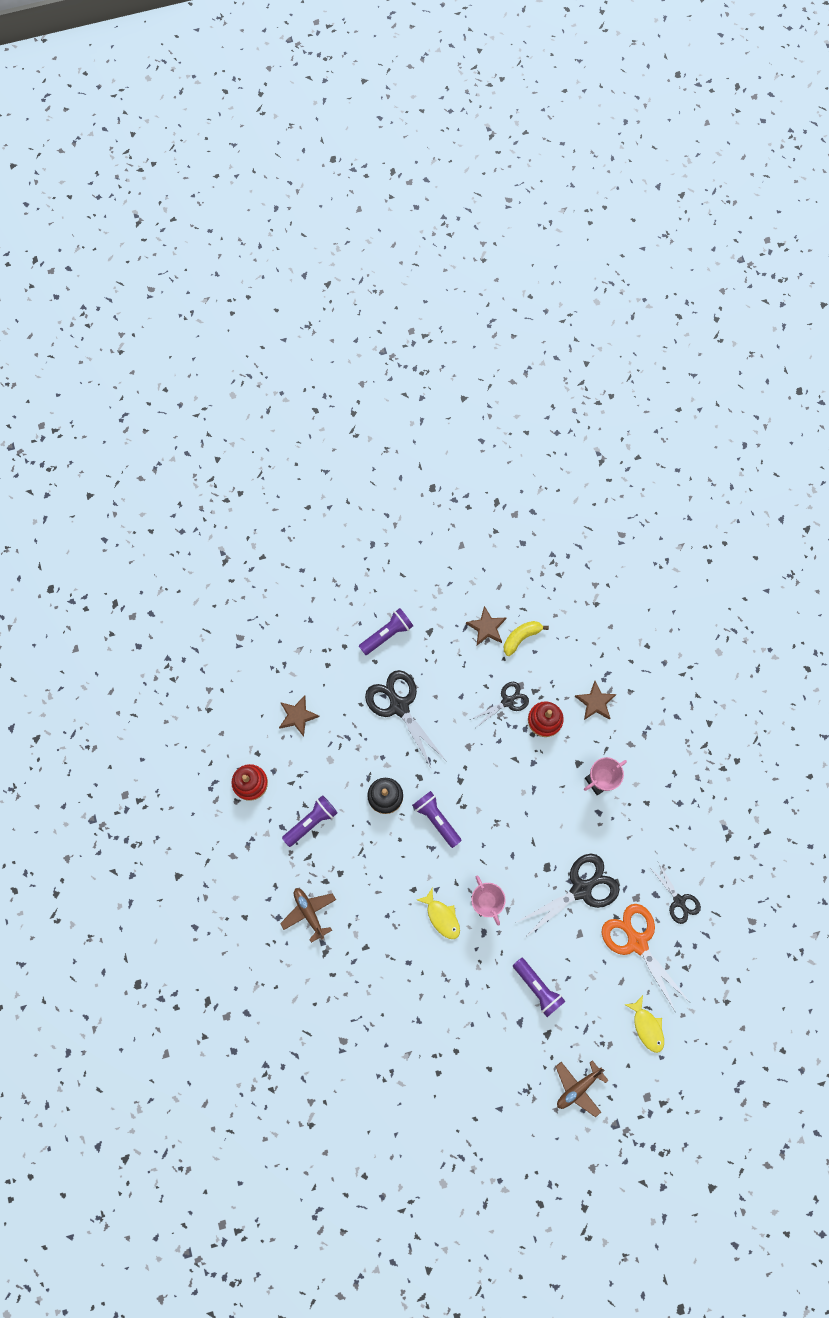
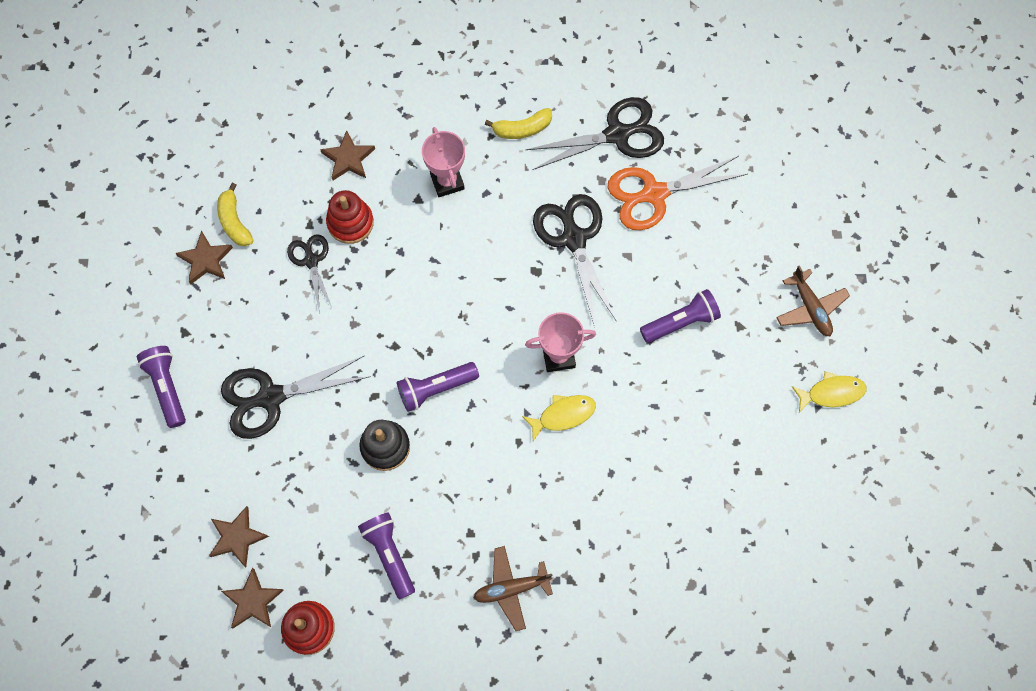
camera: 75 degrees left, 5 degrees down
(258, 740) = (253, 601): none -> brown star
(647, 1027) = (756, 211): yellow fish -> yellow fish (831, 393)
(660, 825) = (522, 129): none -> yellow banana
(679, 901) = (618, 134): black scissors -> black scissors, size x1.70

